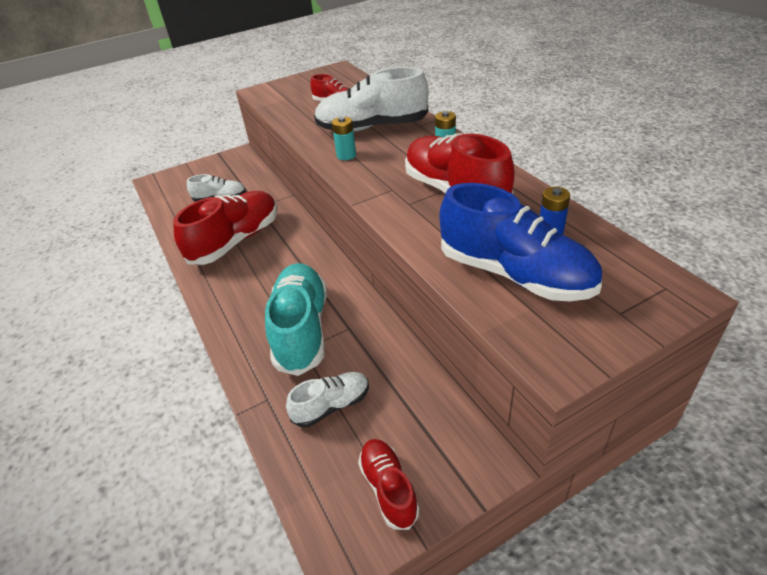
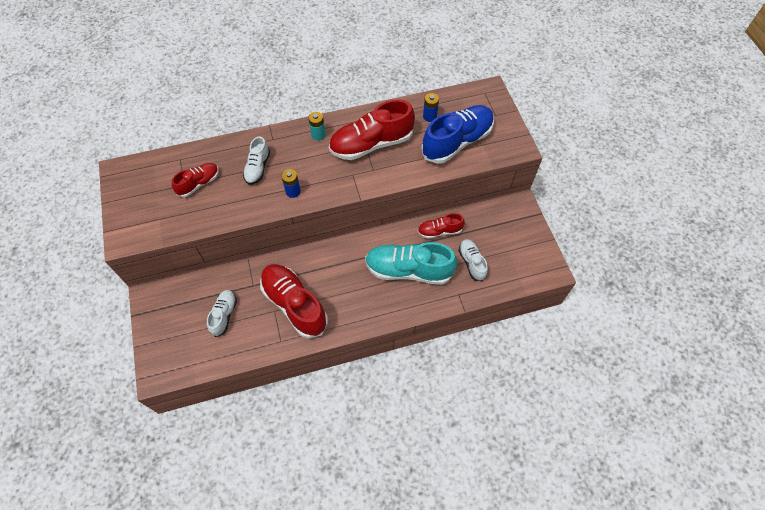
camera: 80 degrees left, 20 degrees up
(346, 155) = (293, 191): turquoise battery -> blue battery
(372, 127) = (258, 168): white shoe -> white shoe, size x0.54
(388, 488) = (525, 246): red shoe -> red shoe (439, 231)

